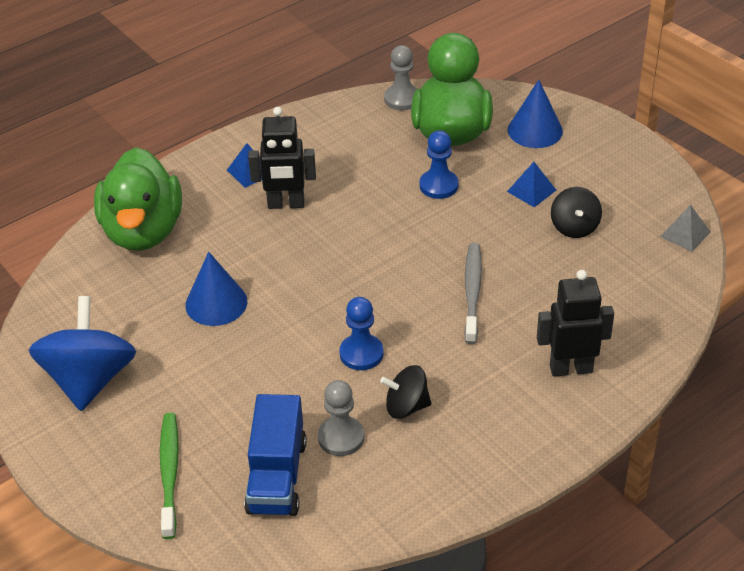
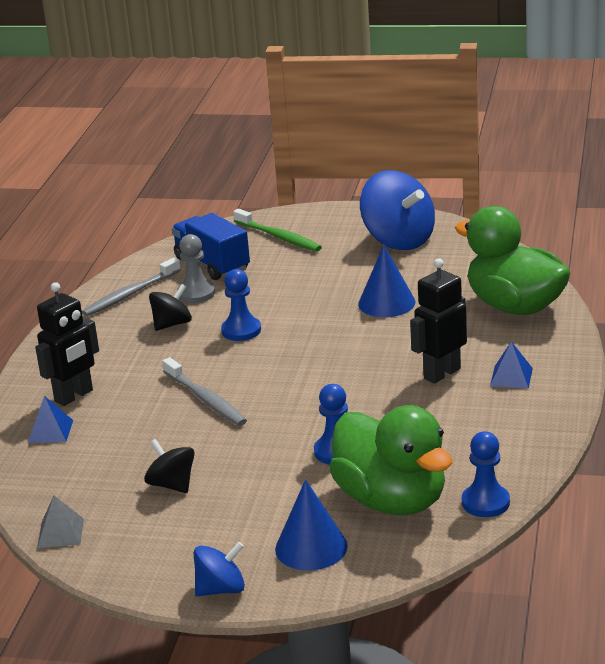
camera: 140 degrees right, 15 degrees down
(397, 486) = (130, 294): none -> grey toothbrush
(402, 99) = (485, 502): grey pawn -> blue pawn
(531, 190) = (246, 492): blue pyramid -> blue pyramid (50, 431)
(615, 135) = (221, 589): none -> blue spinning top

